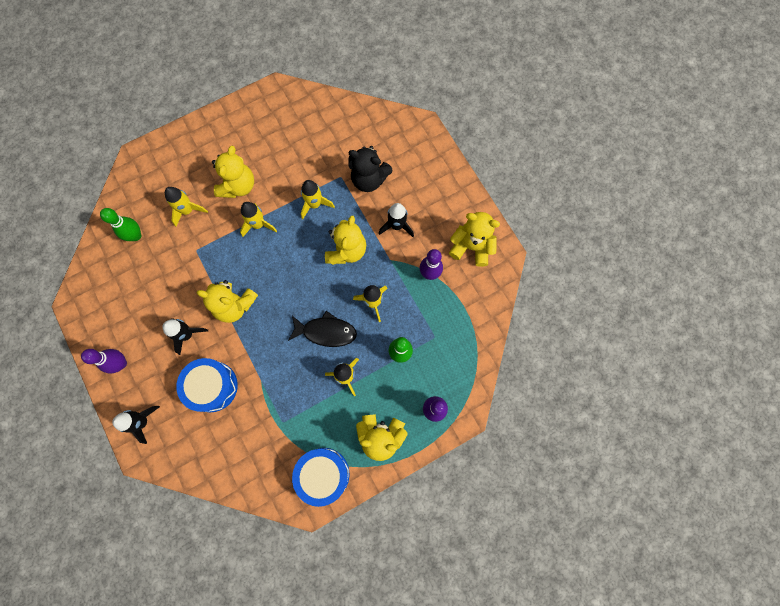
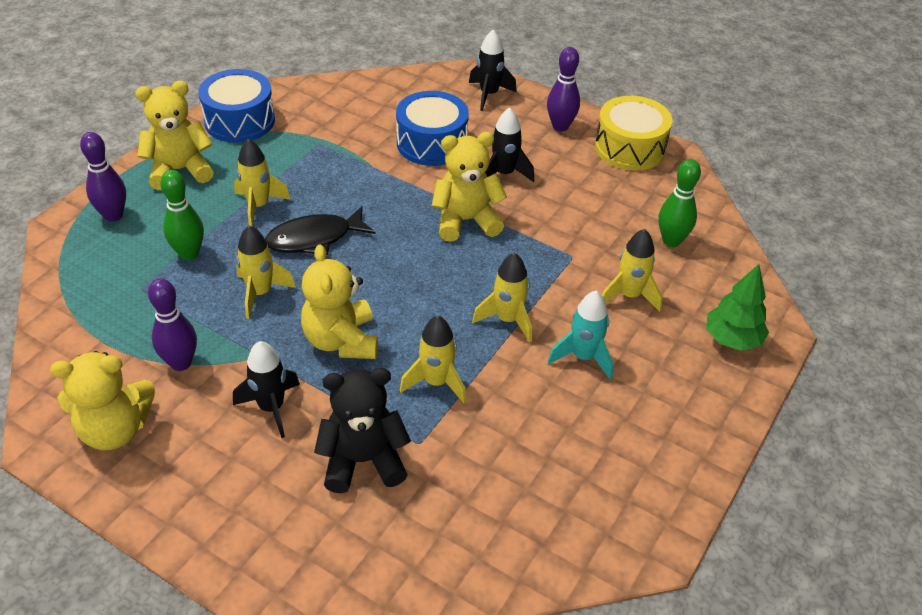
camera: 150 degrees right, 30 degrees down
(95, 321) = (630, 148): none -> yellow drum
(161, 162) = (732, 339): none -> green tree
(238, 186) = (583, 357): yellow teddy bear -> turquoise rocket

